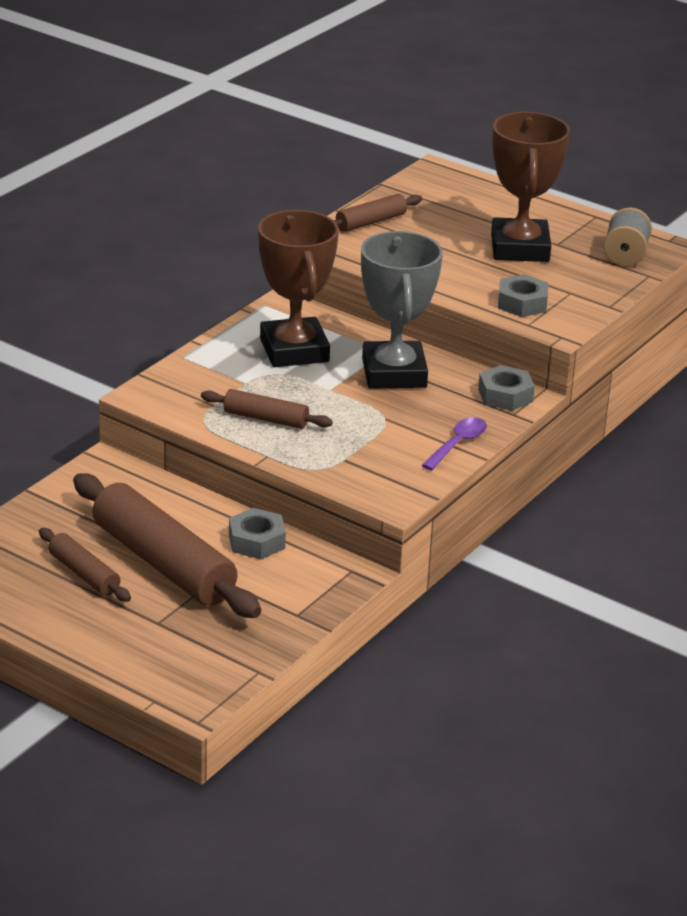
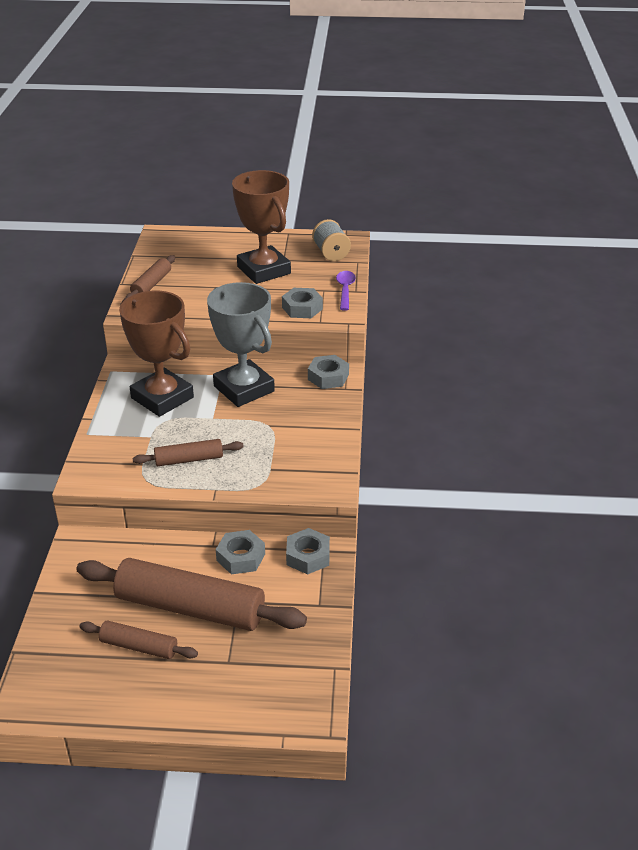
camera: 30 degrees left, 5 degrees up
(329, 568) = (308, 556): none -> grey nut
(457, 444) = (332, 425): purple spoon -> purple spoon (345, 290)

